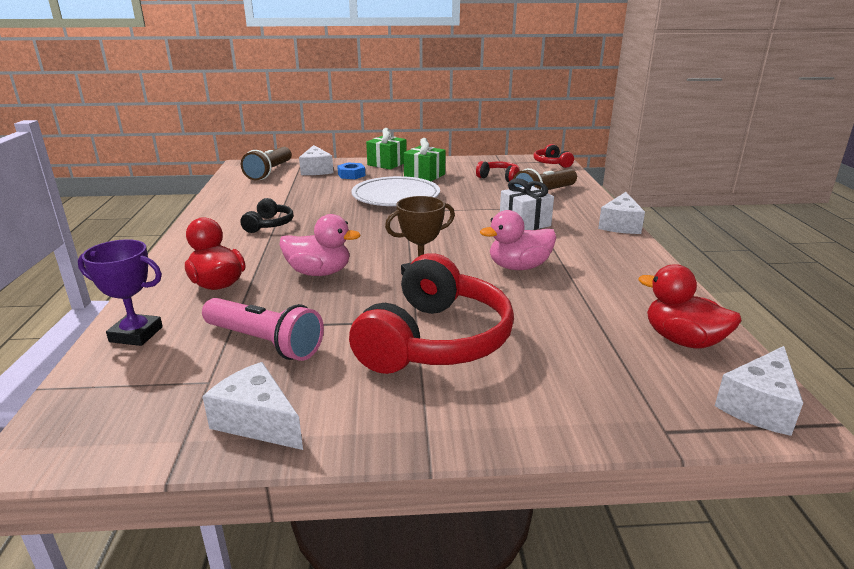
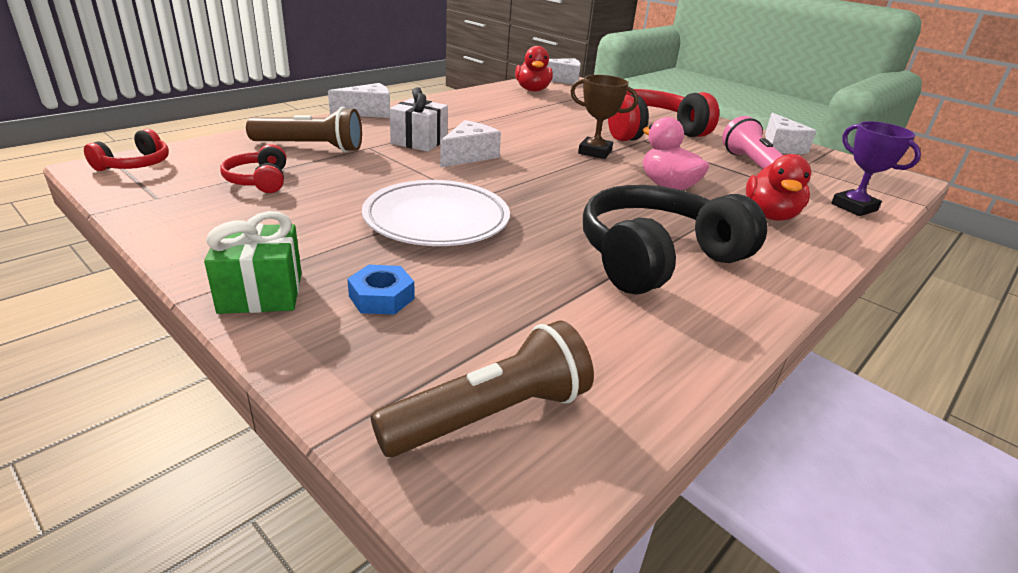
camera: 135 degrees left, 5 degrees up
(269, 225) = (657, 258): black headphones -> black headphones, size x2.11
(316, 170) = (398, 356): white cheese -> white cheese (469, 156)
(424, 176) = (309, 231): green gift -> none
(519, 267) = (517, 129): pink duck -> none

